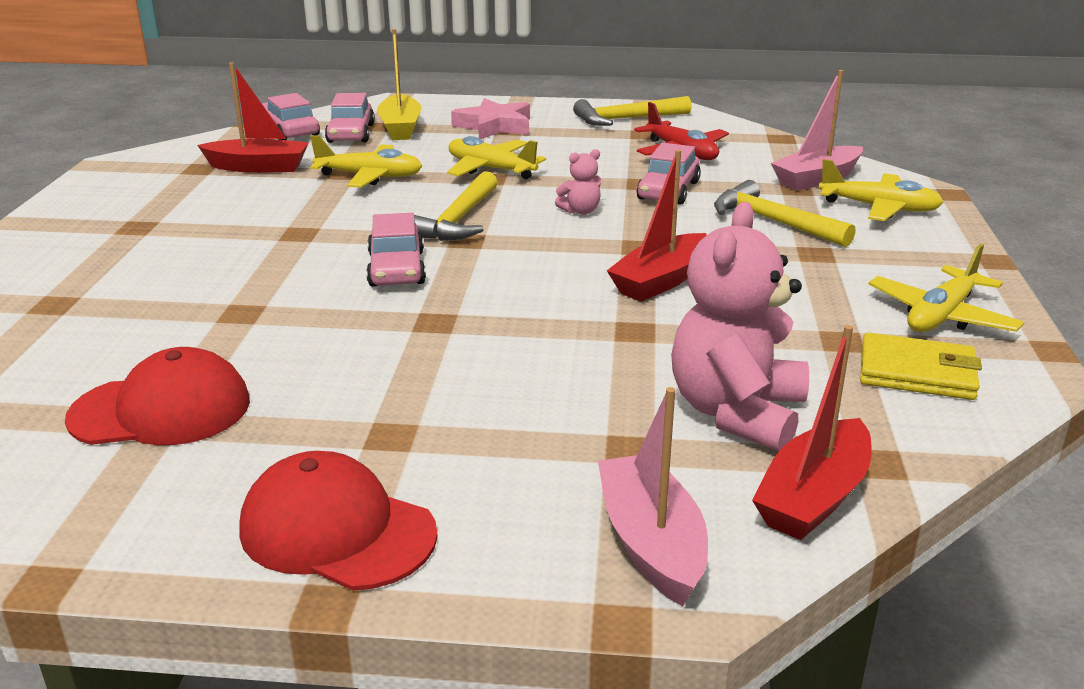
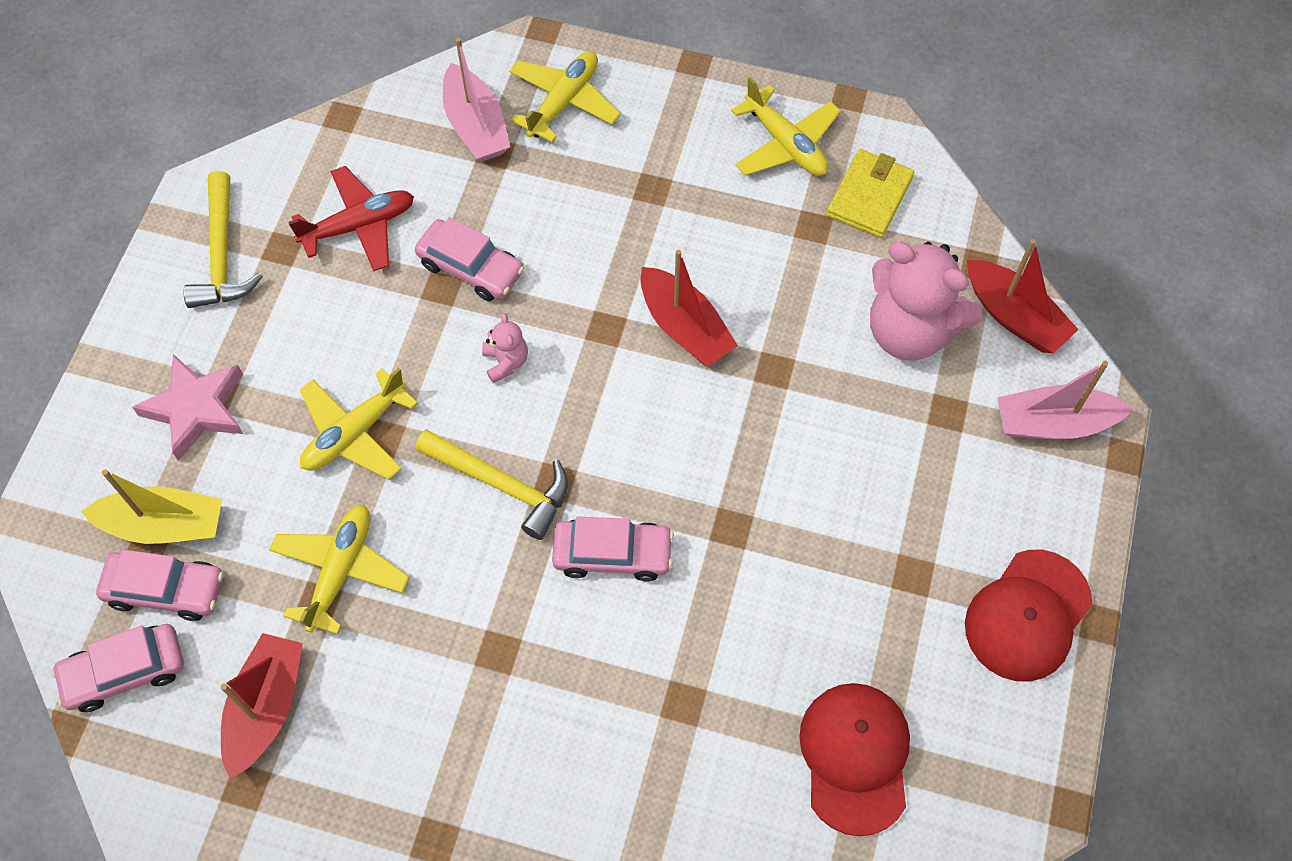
camera: 80 degrees left, 35 degrees up
(773, 221) = (574, 199): yellow hammer -> none

